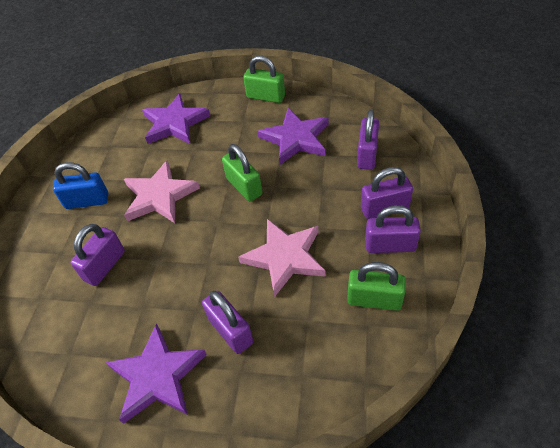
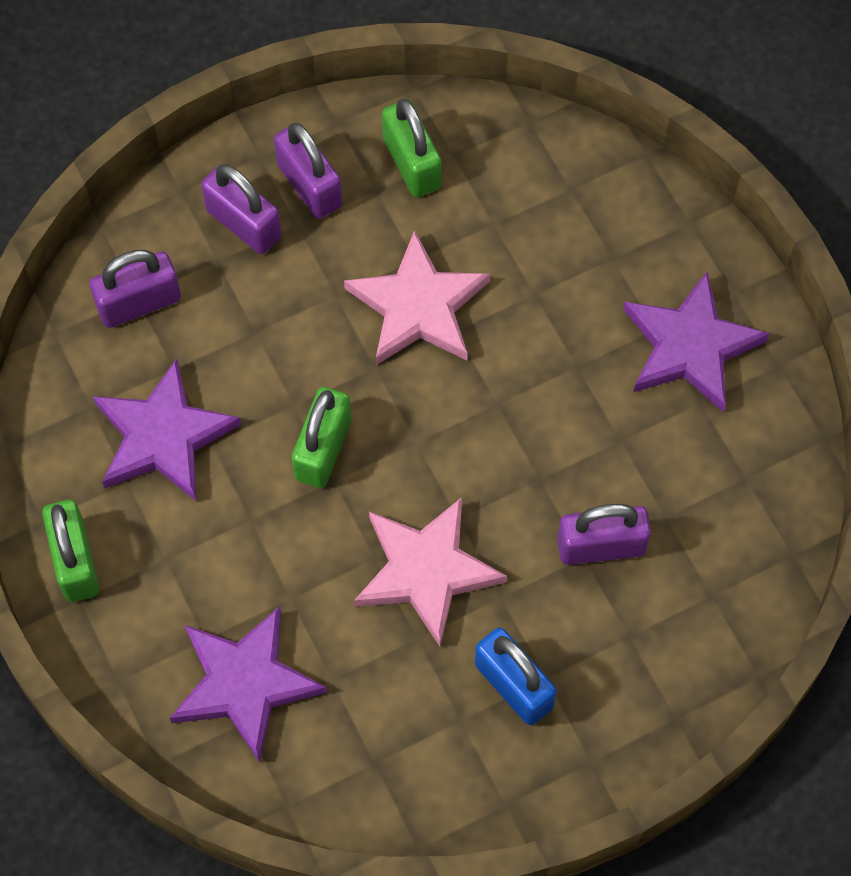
camera: 130 degrees left, 15 degrees up
(230, 331) = (573, 303): purple padlock -> none

